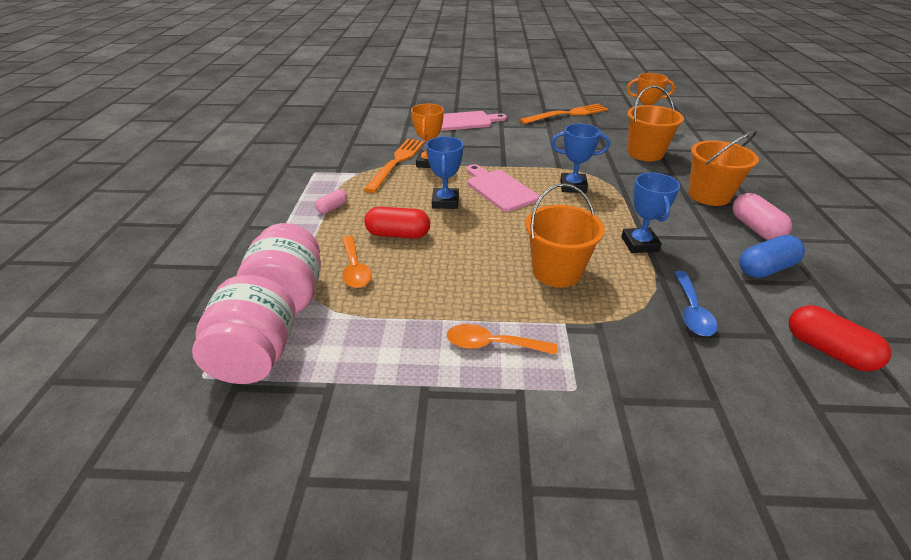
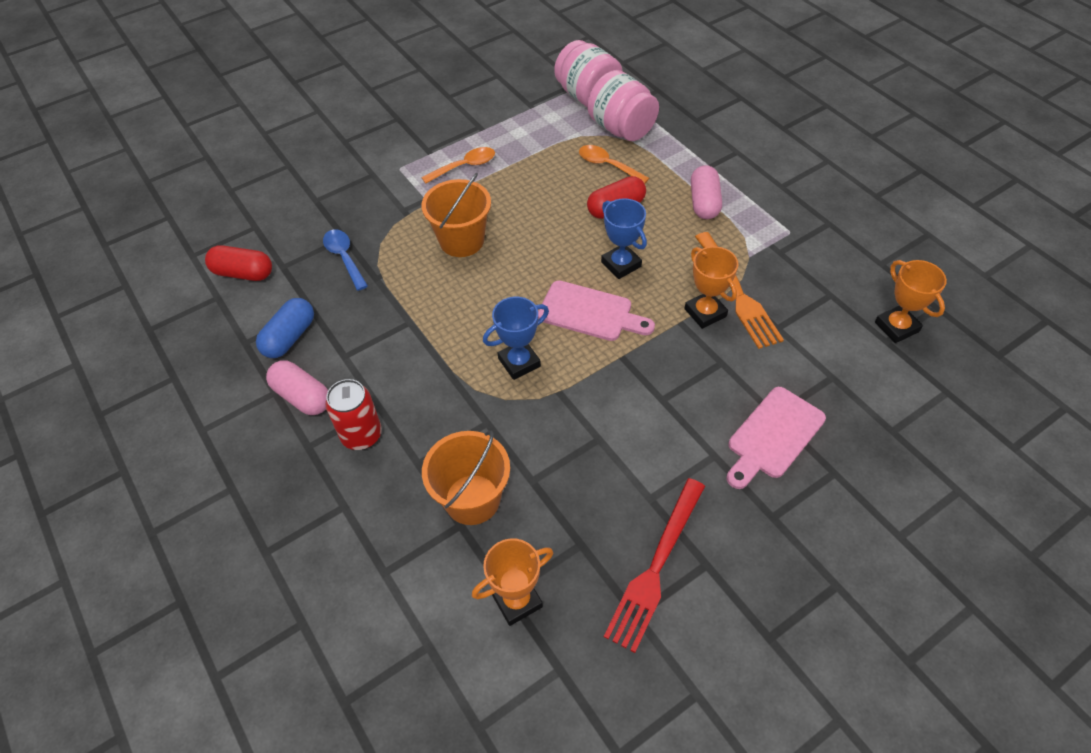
camera: 145 degrees right, 15 degrees up
(332, 208) = (704, 203): pink capsule -> pink capsule, size x1.68
(346, 125) = (896, 327): none -> orange trophy
(567, 114) = (656, 567): orange fork -> red fork
(639, 244) = (409, 308): blue trophy -> none
(709, 195) = (361, 435): orange bucket -> red can

